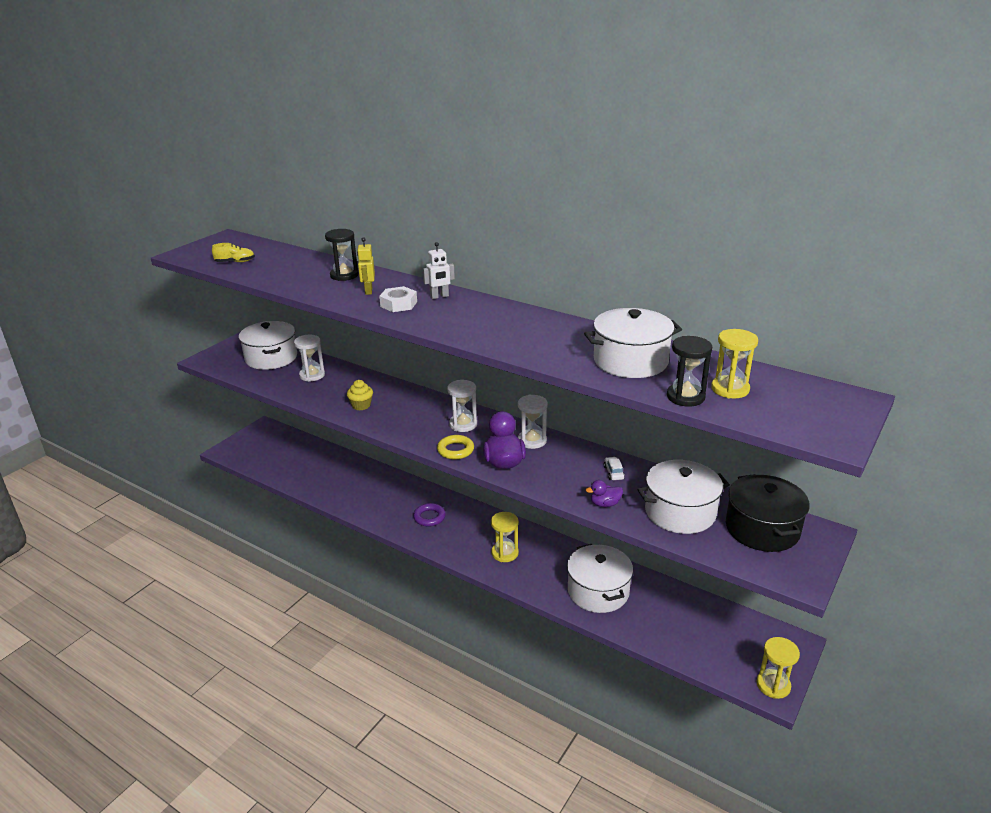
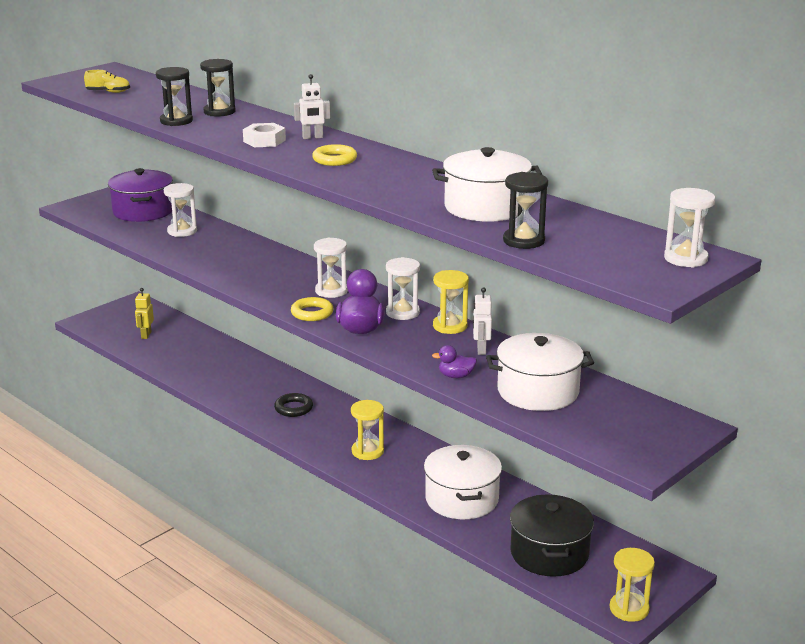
camera: 10 degrees right, 5 degrees down
(271, 358) = (143, 211): white pot -> purple pot
(309, 289) = (176, 121): none -> black hourglass
(361, 405) = (225, 263): yellow cupcake -> none
(368, 291) = (238, 127): yellow robot -> yellow robot (146, 335)
(429, 517) = (293, 408): purple ring -> black ring
(471, 319) = (334, 159): none -> yellow ring
(613, 472) = (481, 350): white car -> white robot
(730, 389) = (578, 238): yellow hourglass -> yellow hourglass (450, 326)
(762, 529) = (624, 415): black pot -> black pot (549, 553)
(834, 402) = (685, 258): none -> white hourglass

